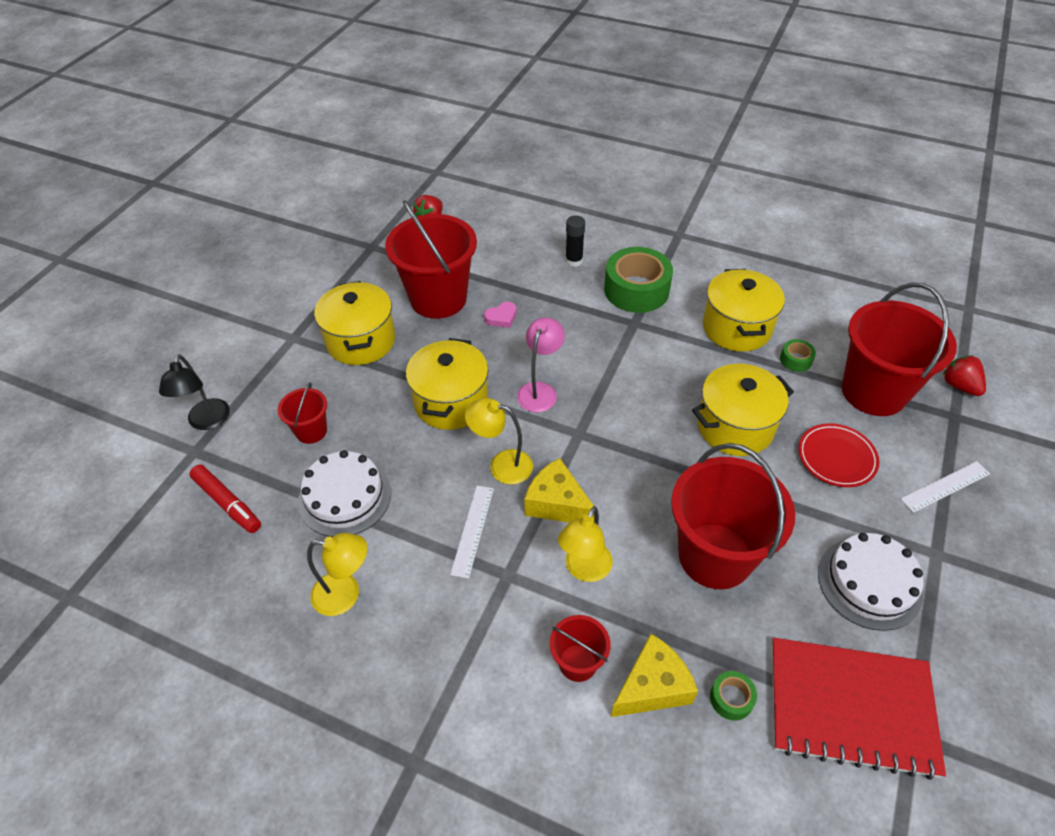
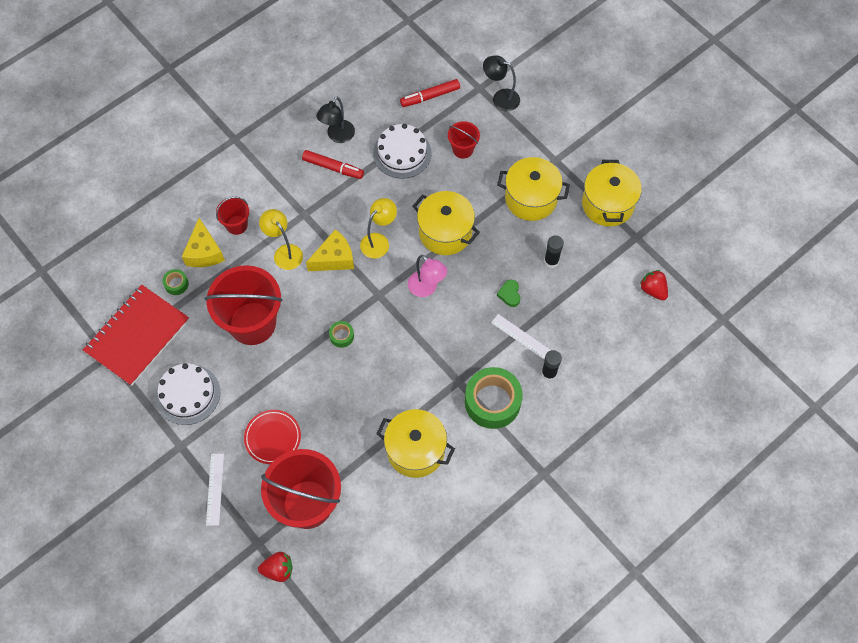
camera: 115 degrees right, 15 degrees up
(346, 594) = (338, 136): yellow lamp -> black lamp
(408, 574) = (333, 168): none -> red marker
(438, 298) = (551, 261): red bucket -> black glue stick
(473, 530) = (342, 208): white ruler -> white ruler (522, 337)
(501, 317) = (509, 294): pink heart -> green heart
(735, 427) = (331, 391): yellow pot -> yellow pot (607, 204)
(795, 360) = (363, 471): green tape -> green tape (341, 336)

